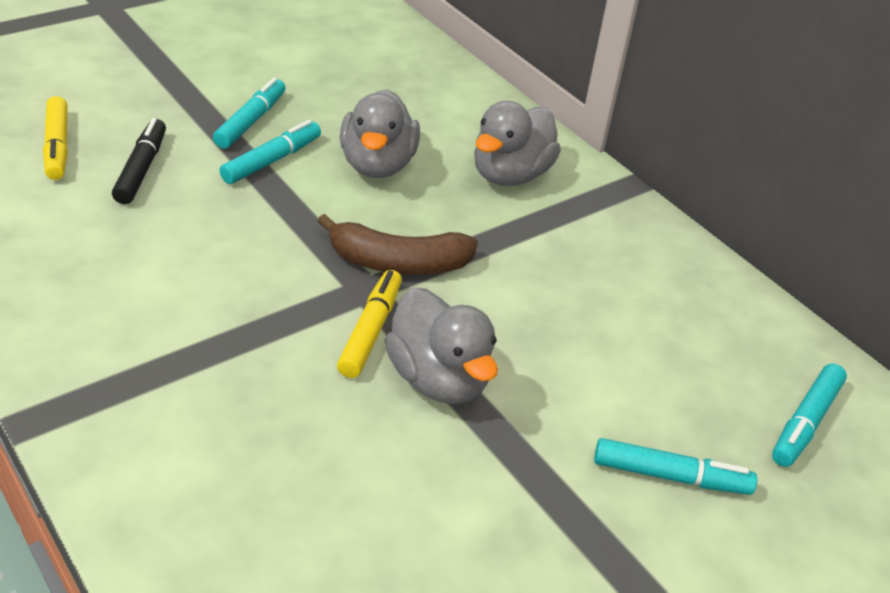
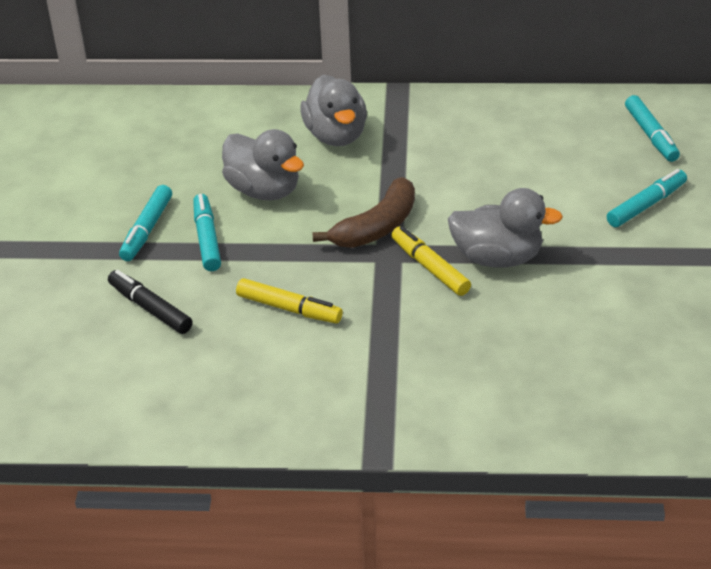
camera: 45 degrees left, 0 degrees up
(57, 146) = (74, 344): yellow marker -> yellow marker (289, 308)
(251, 121) = (147, 230): turquoise marker -> turquoise marker turned 135 degrees counterclockwise

